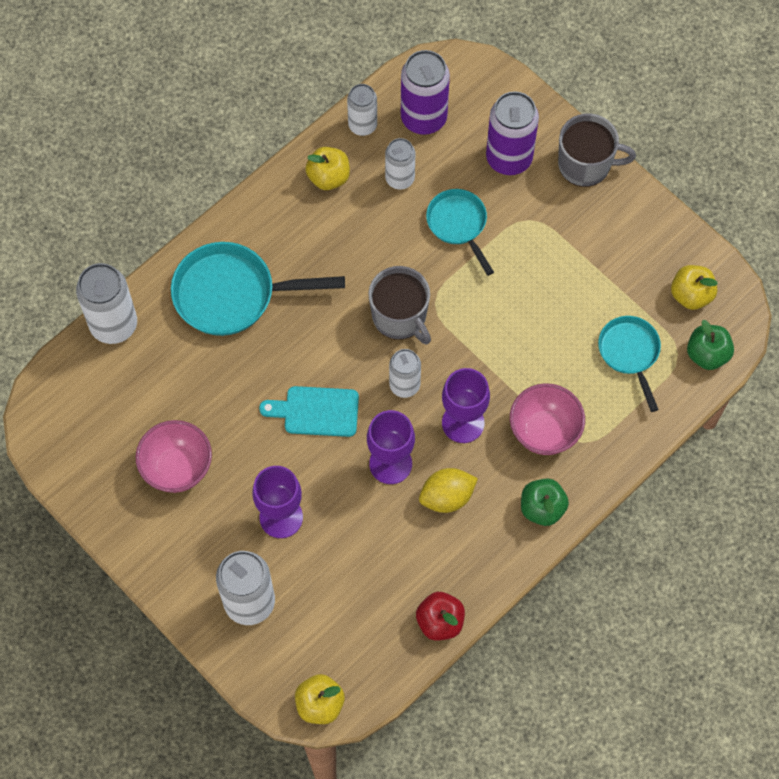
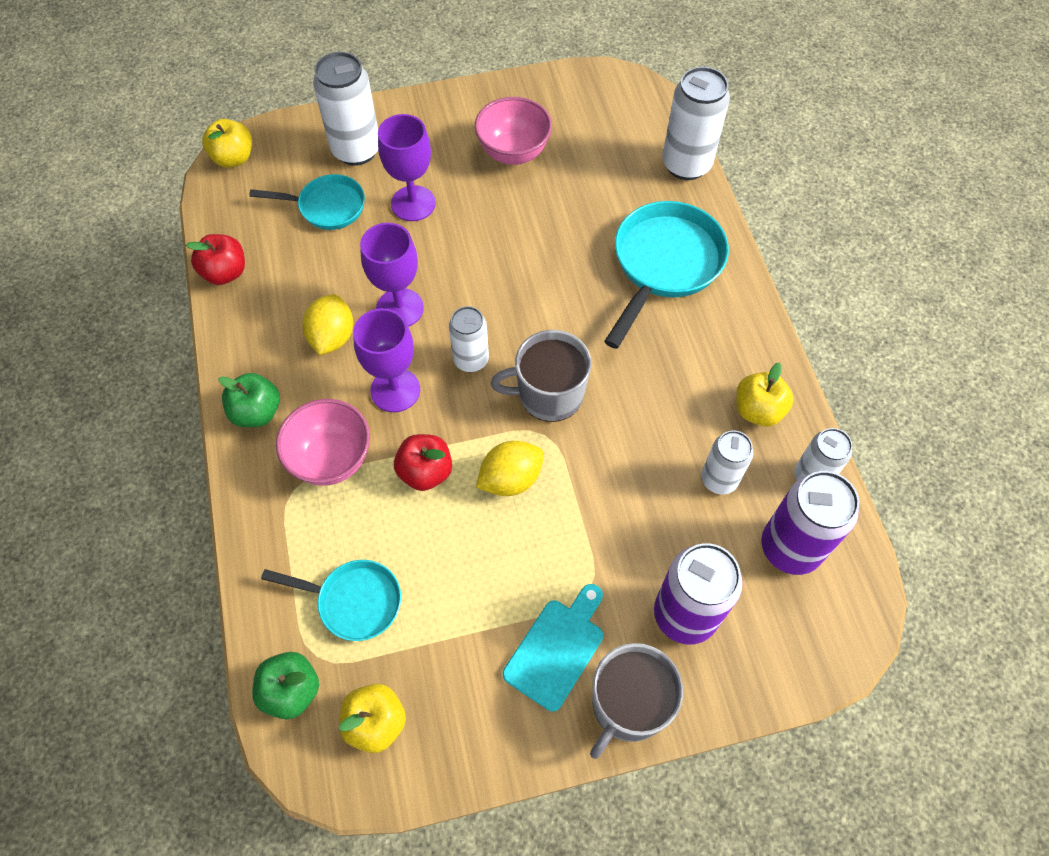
camera: 120 degrees right, 5 degrees down
(316, 411) = (495, 275): turquoise cutting board -> turquoise cutting board (556, 649)
(458, 225) = (625, 509): turquoise pan -> turquoise pan (327, 207)
(482, 306) = (510, 479): none -> yellow lemon
(513, 364) = (425, 472): none -> red apple

